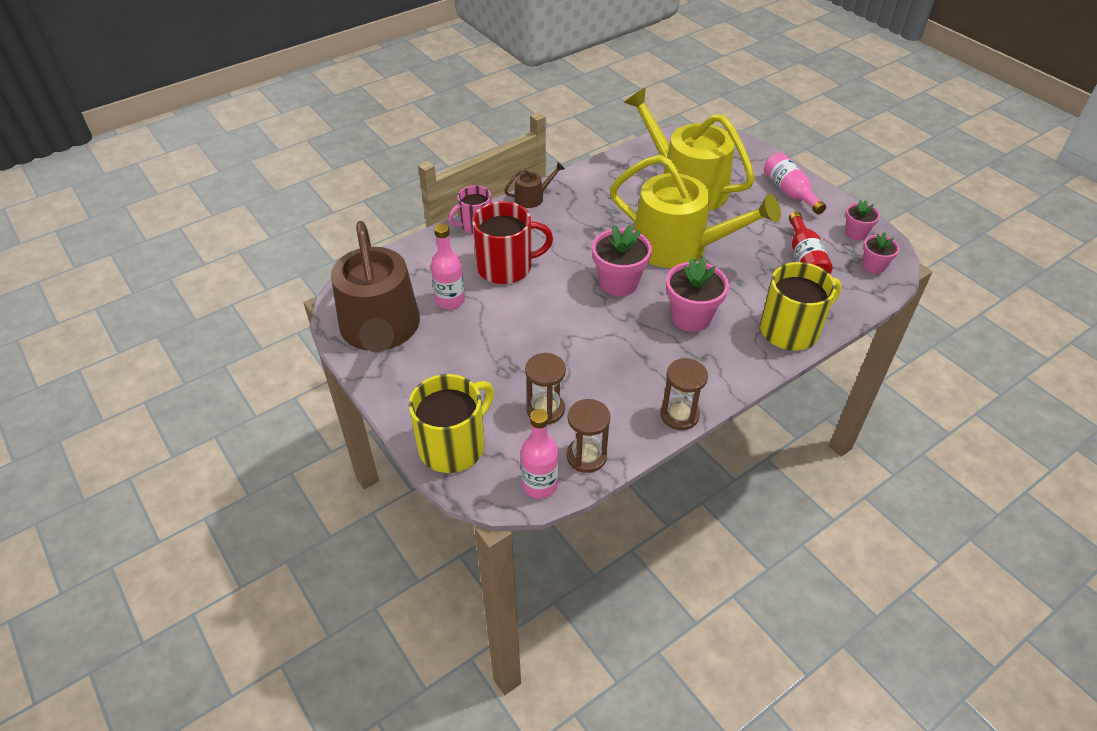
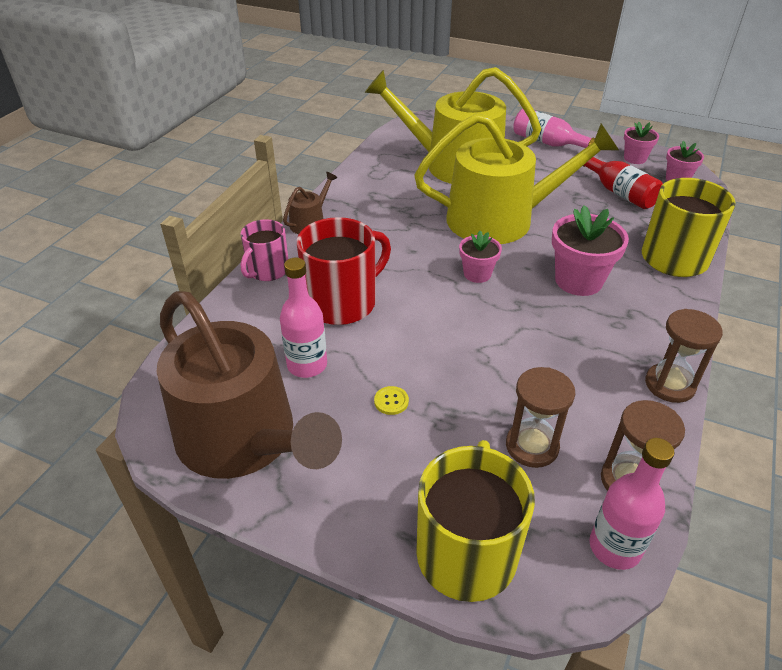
camera: 30 degrees left, 5 degrees down
(483, 345) = (391, 401): none -> yellow button
(618, 283) = (477, 274): pink flower pot -> pink flower pot, size x0.59

